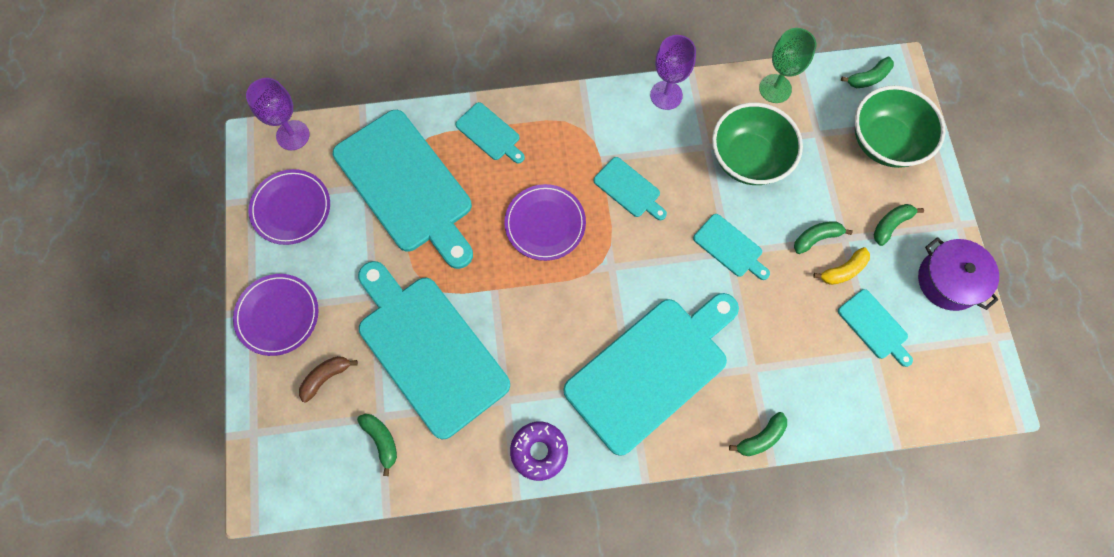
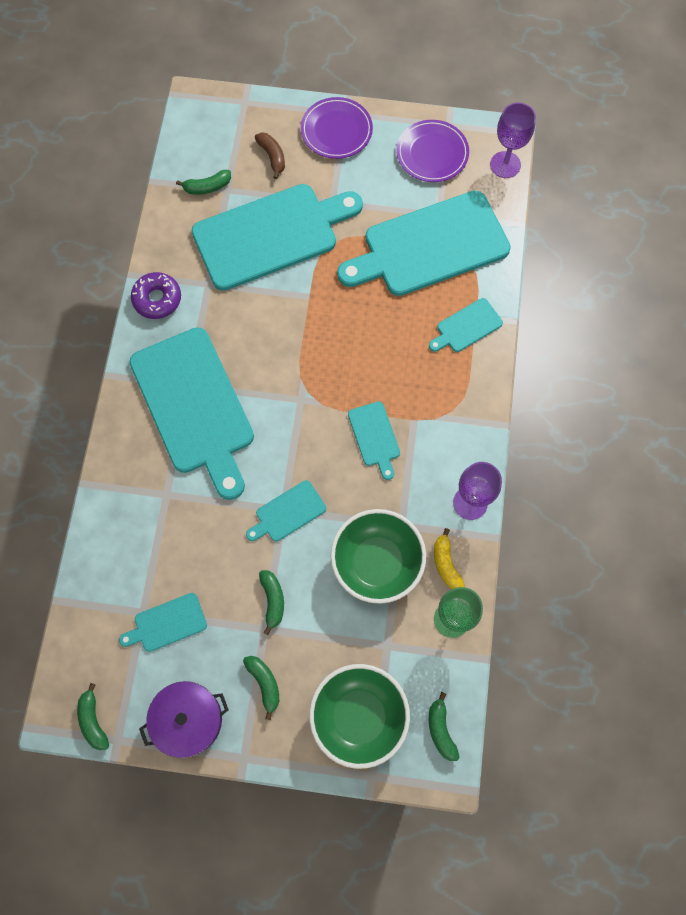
camera: 105 degrees right, 0 degrees up
(545, 224) = (360, 353): purple plate -> none
(629, 189) = (374, 437): turquoise cutting board -> turquoise cutting board turned 75 degrees counterclockwise
(760, 438) = (104, 480): green banana -> green banana (93, 720)
(843, 270) = (231, 614): yellow banana -> yellow banana (446, 564)

